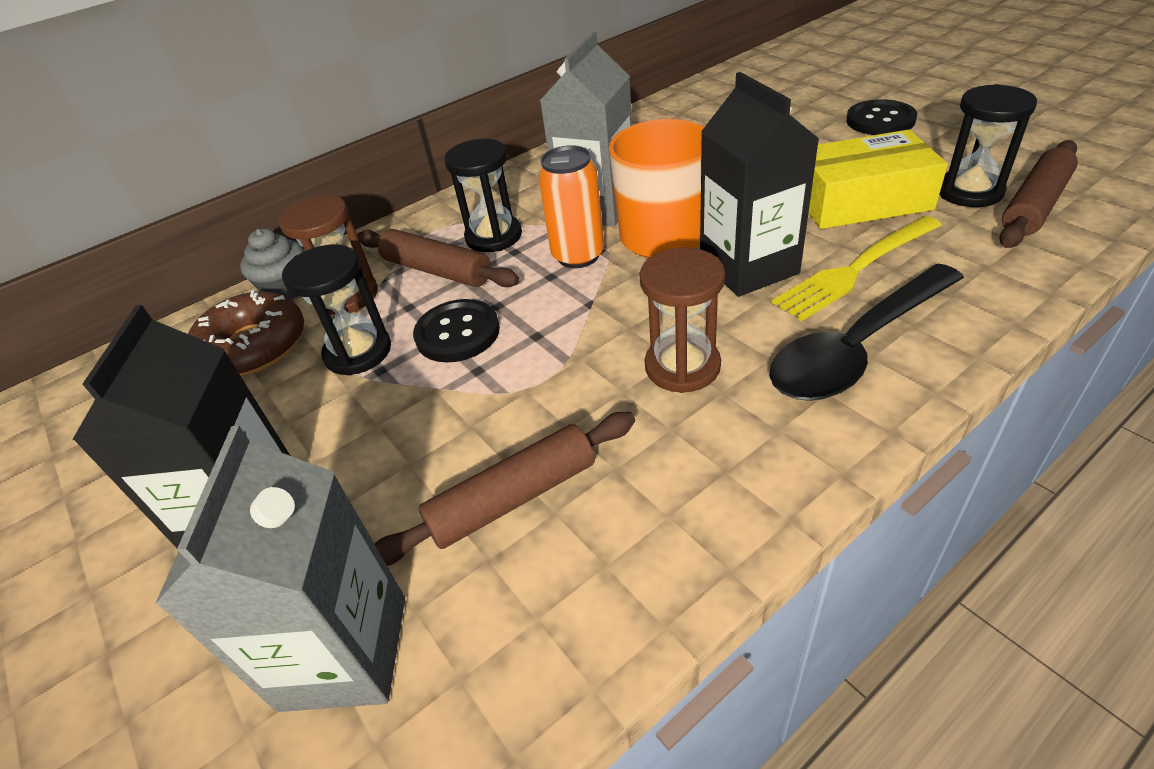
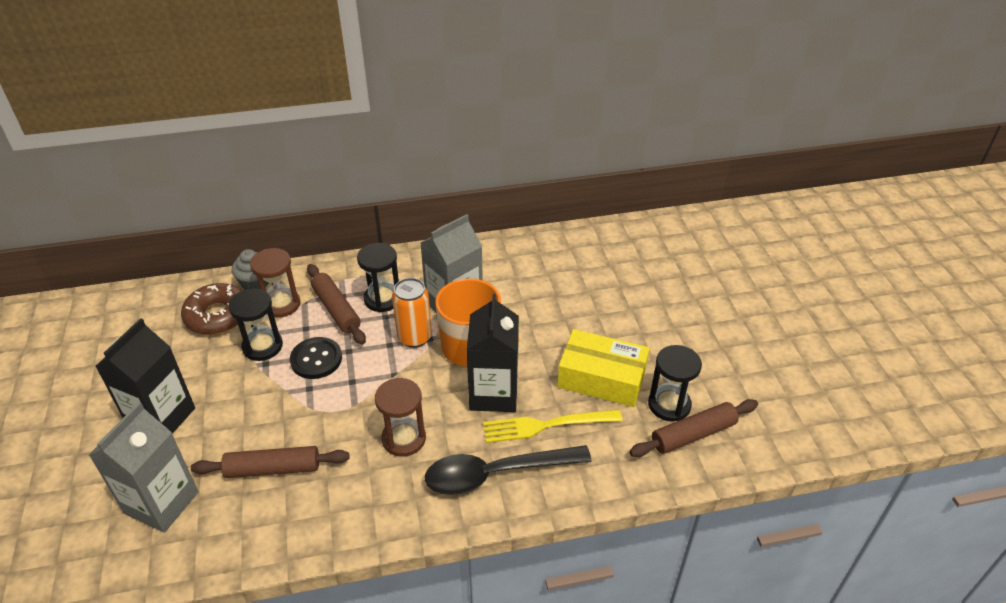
camera: 20 degrees right, 0 degrees up
(880, 120) = (683, 319): black button -> none

